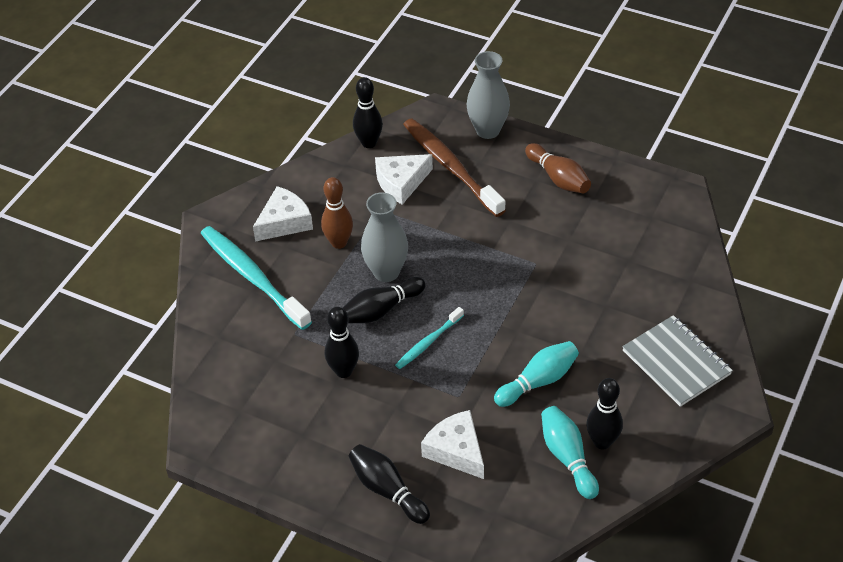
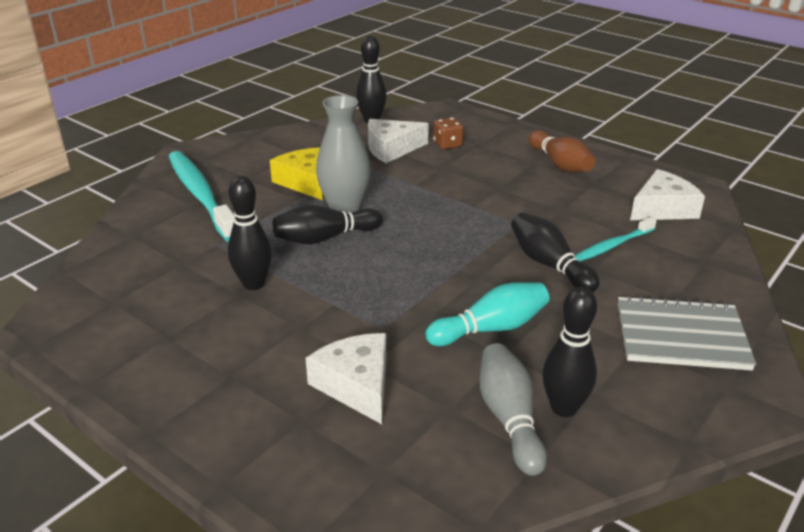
camera: 10 degrees right, 15 degrees down
(284, 222) = (258, 161): white cheese -> white cheese (662, 208)
(339, 243) = (306, 182): brown bowling pin -> yellow cheese
(387, 490) = (243, 415): black bowling pin -> black bowling pin (549, 264)
(428, 342) = (366, 272): turquoise toothbrush -> turquoise toothbrush (613, 245)
(451, 167) = (447, 144): brown toothbrush -> brown dice
(488, 130) = (494, 125): grey vase -> none
(567, 457) = (509, 418): turquoise bowling pin -> grey bowling pin
(676, 362) = (681, 336): grey notebook -> grey notebook turned 60 degrees counterclockwise

